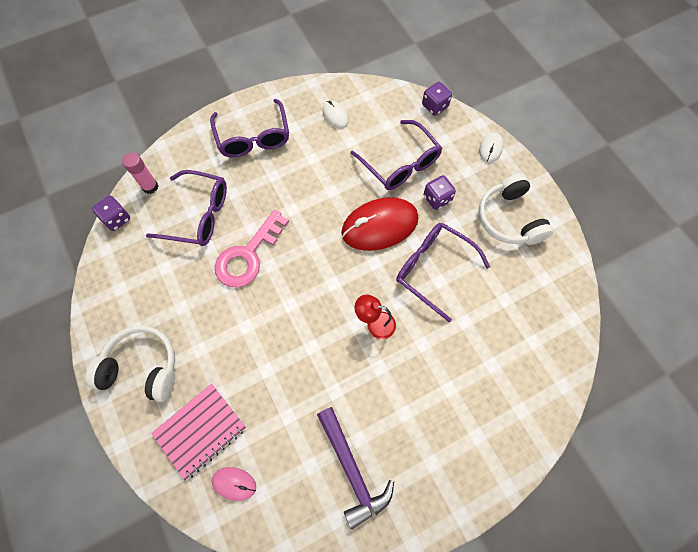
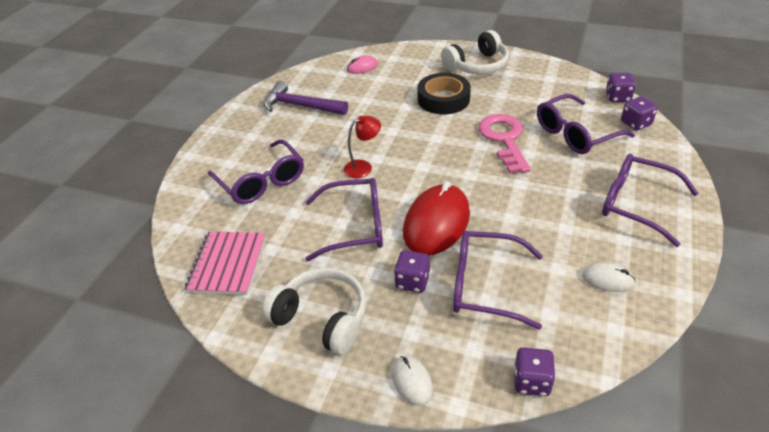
camera: 140 degrees right, 25 degrees down
(150, 187) = (636, 123): pink glue stick -> purple dice
(200, 431) = (407, 69): pink notebook -> pink notebook (227, 264)
(228, 347) = (443, 99): none -> black tape
(465, 381) = (261, 181): none -> purple glasses

